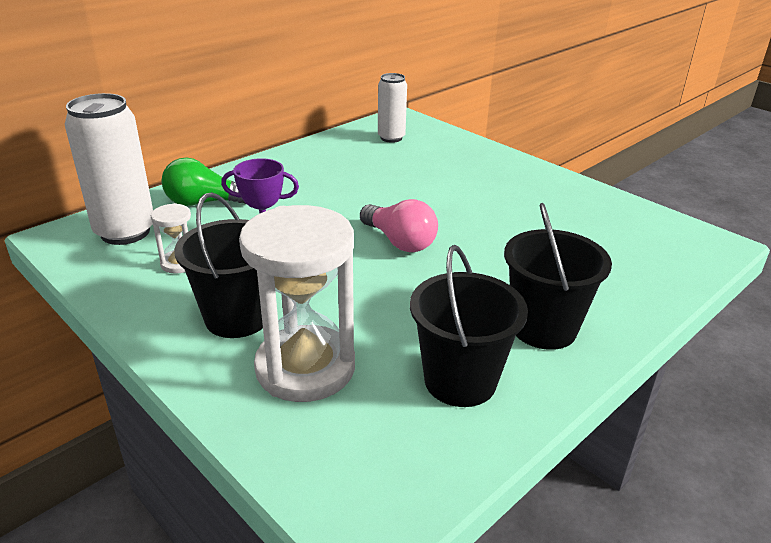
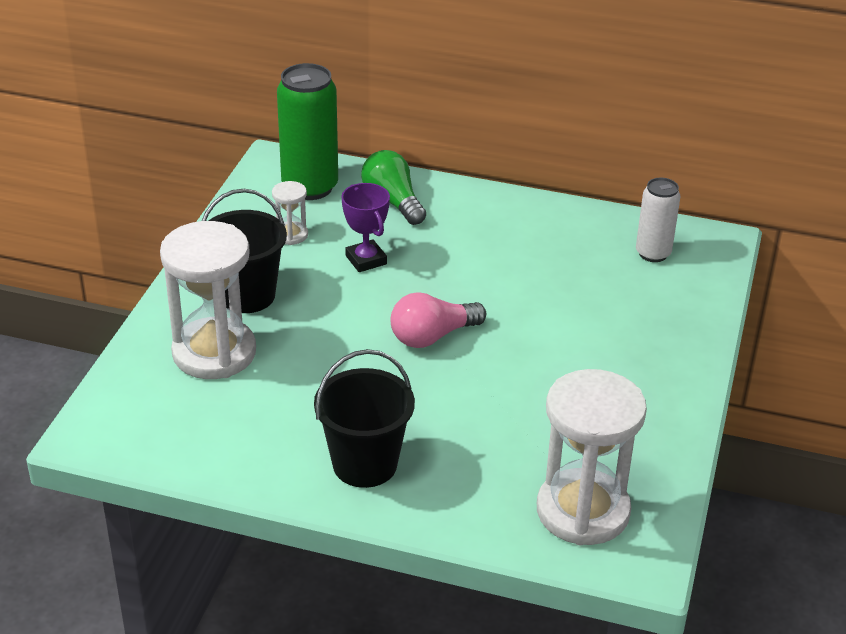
camera: 60 degrees right, 5 degrees up
(125, 232) = (310, 187): white can -> green can
(399, 241) = (432, 336): pink light bulb -> pink light bulb turned 45 degrees clockwise
(460, 381) = (256, 435): black bucket -> none
(652, 248) = (583, 511): none -> white hourglass

